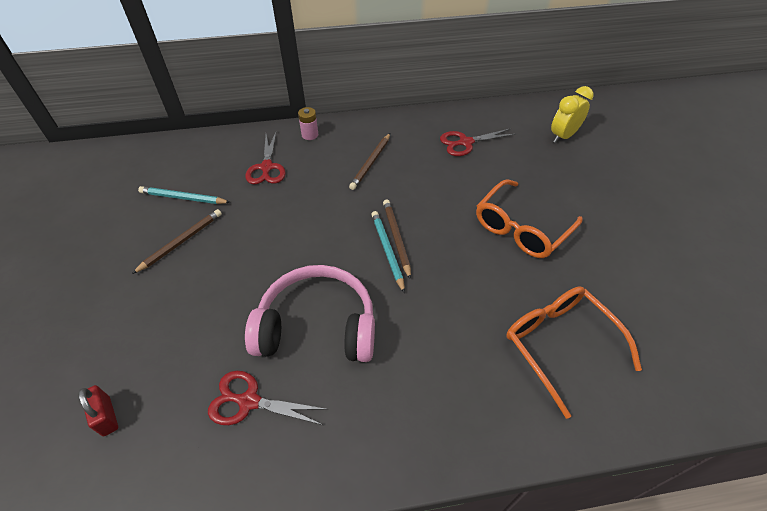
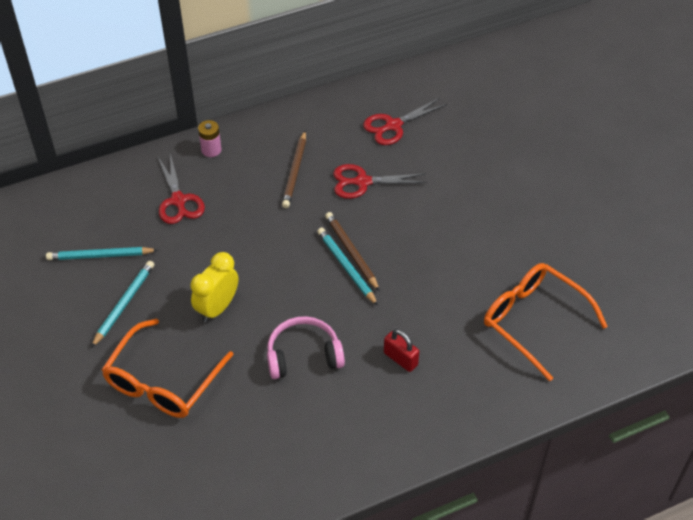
camera: 15 degrees left, 0 degrees up
(106, 416) = (139, 476): red padlock -> red padlock (400, 359)
(181, 242) = (124, 304): brown pencil -> turquoise pencil
(249, 401) = (266, 433): red scissors -> red scissors (362, 182)
(317, 326) = (303, 355): pink headphones -> pink headphones, size x0.64
(521, 228) = (475, 215): orange glasses -> orange glasses (163, 381)
(563, 136) = (498, 97): yellow clock -> yellow clock (217, 308)

